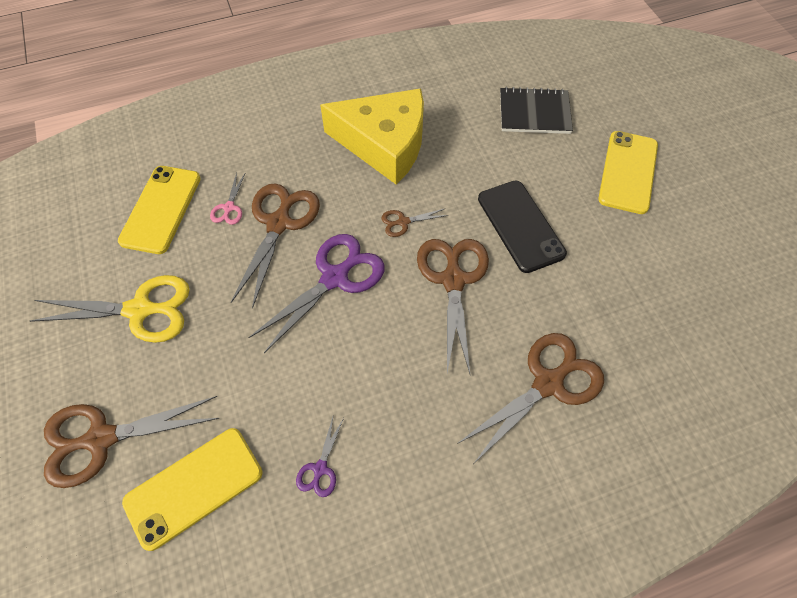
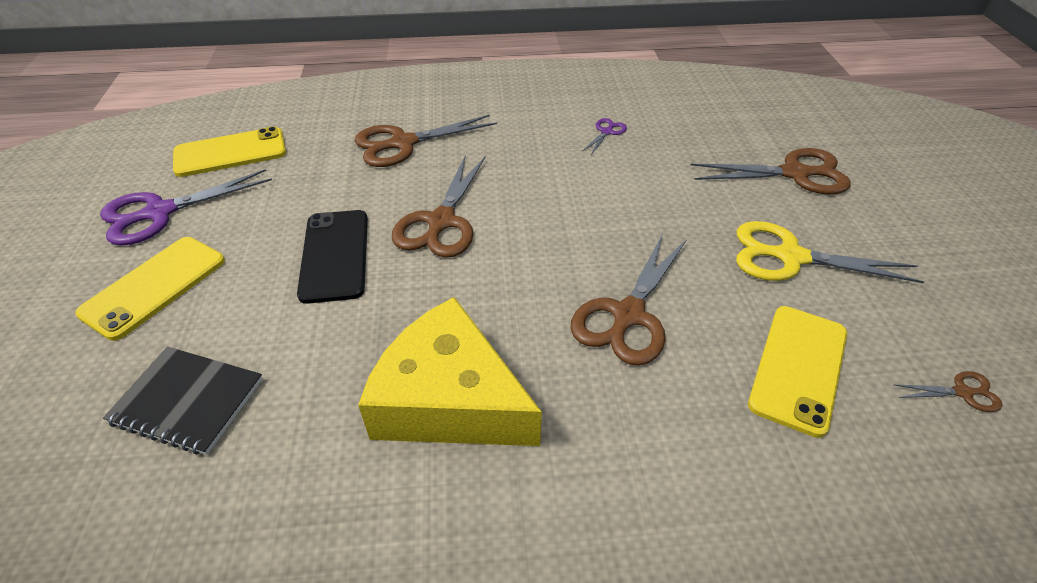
camera: 165 degrees left, 15 degrees down
(194, 487) = (707, 138): yellow phone -> yellow phone (230, 153)
(229, 208) = (697, 349): pink scissors -> none
(335, 277) = (567, 246): purple scissors -> purple scissors (159, 213)
(403, 222) = (469, 286): brown scissors -> brown scissors (962, 392)

